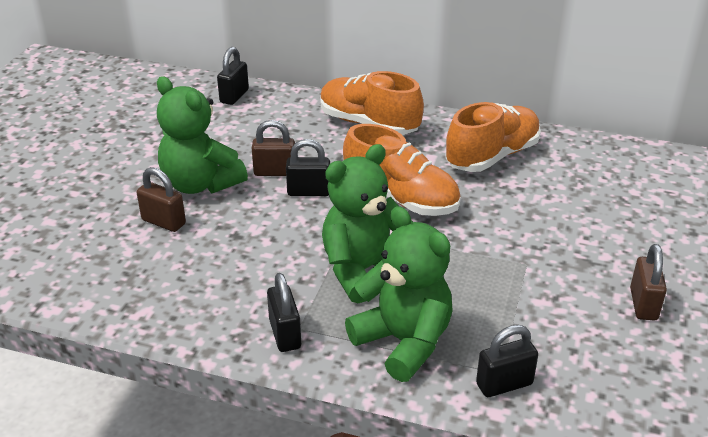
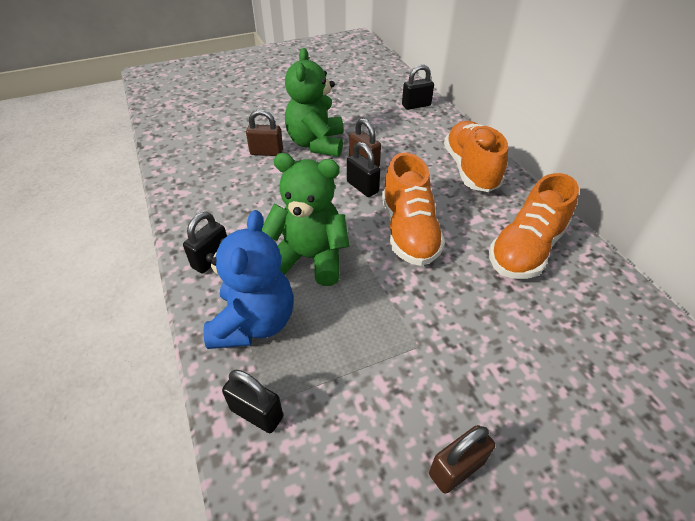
camera: 50 degrees right, 10 degrees up
(163, 222) = (266, 152): brown padlock -> brown padlock turned 75 degrees counterclockwise
(403, 342) = (254, 323): green teddy bear -> blue teddy bear
(492, 156) = (525, 249): orange shoe -> orange shoe turned 120 degrees clockwise

